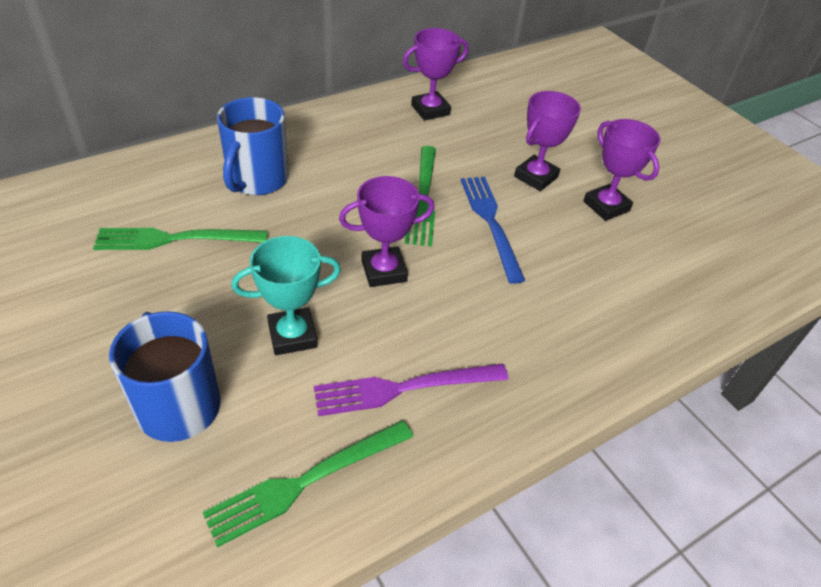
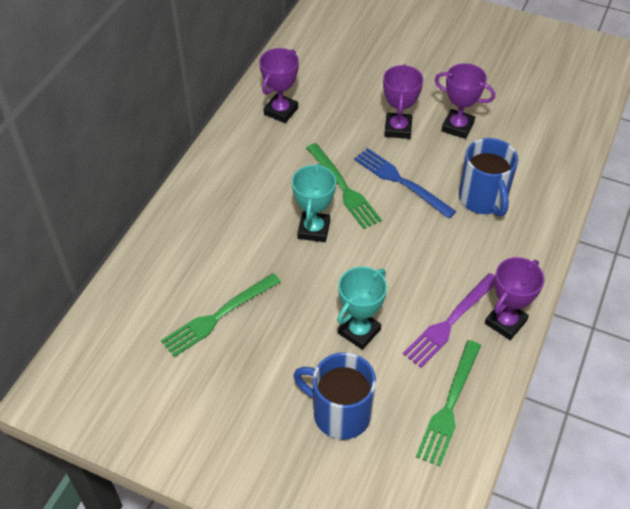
camera: 30 degrees left, 5 degrees up
(257, 180) = (222, 240): blue mug -> blue mug (483, 199)
(352, 217) = (313, 229): none -> turquoise trophy
(384, 271) = (370, 256): purple trophy -> purple trophy (505, 322)

